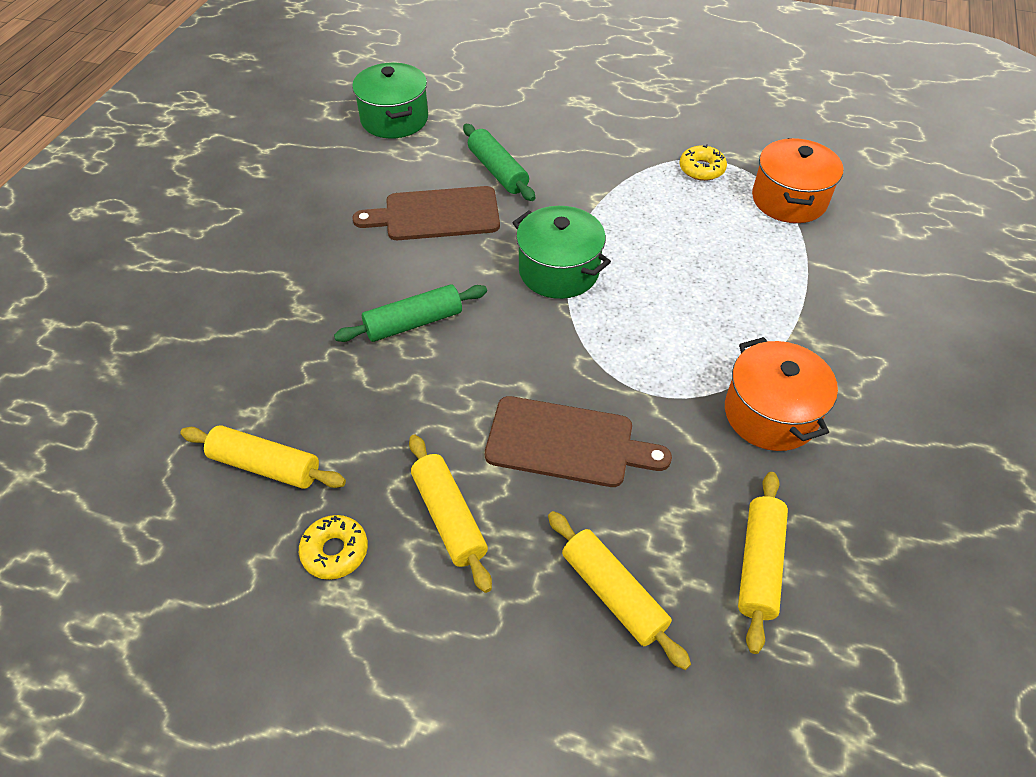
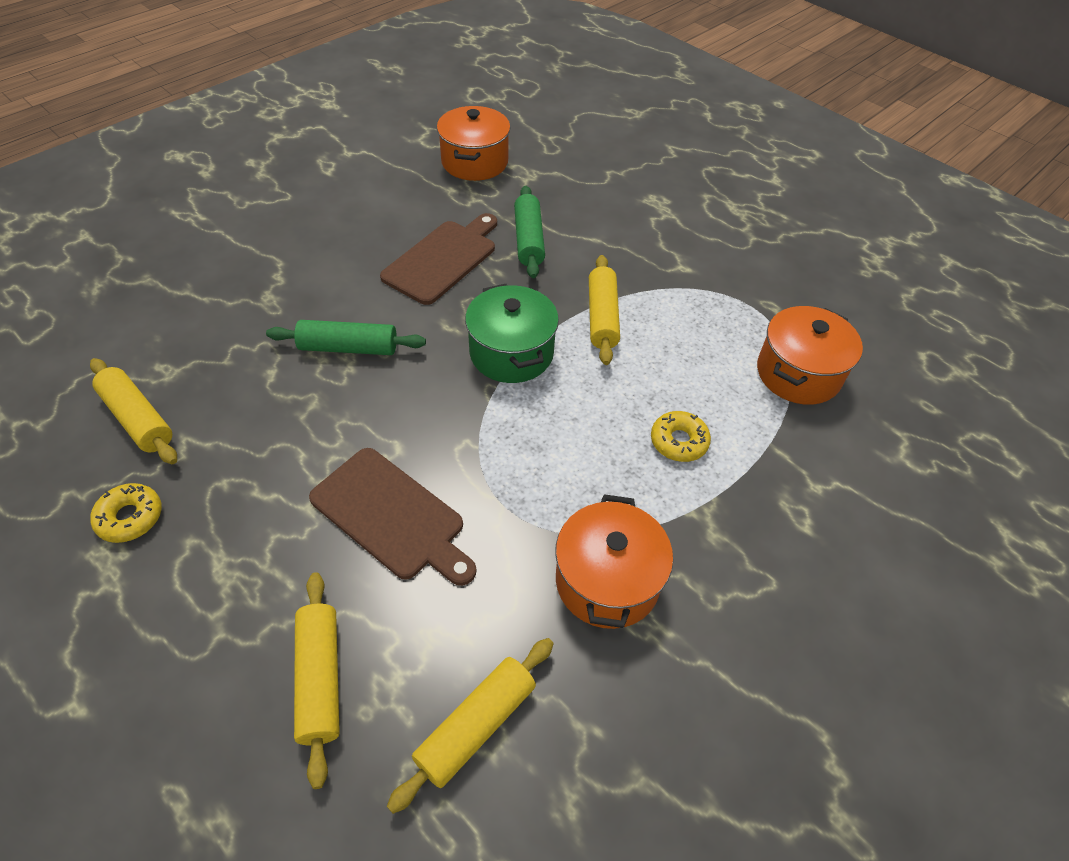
camera: 25 degrees right, 0 degrees up
(394, 119) = (474, 162): green pot -> orange pot
(436, 214) = (443, 259): brown cutting board -> brown cutting board turned 105 degrees clockwise
(449, 517) = (240, 534): yellow rolling pin -> yellow rolling pin (602, 317)
(701, 169) = (728, 309): yellow donut -> yellow donut (679, 441)

